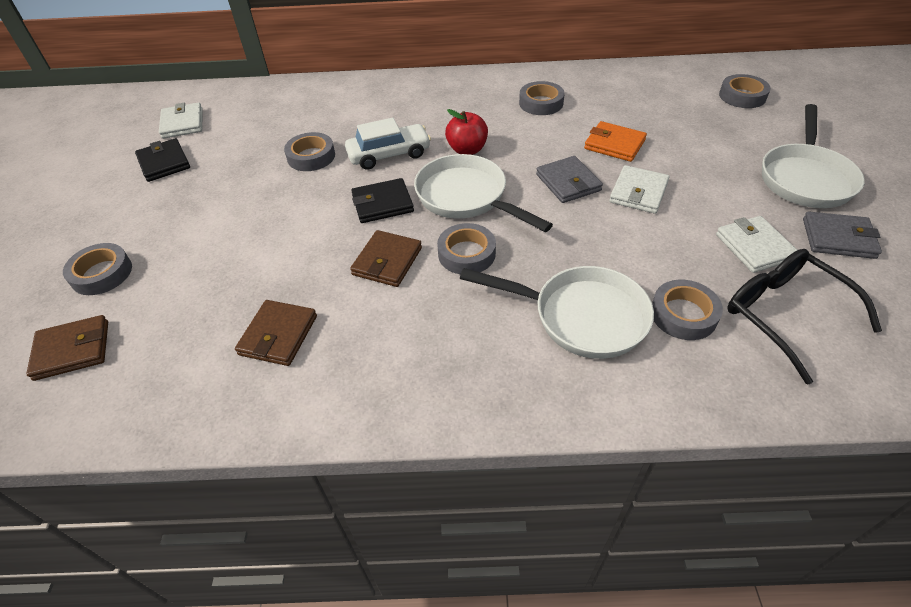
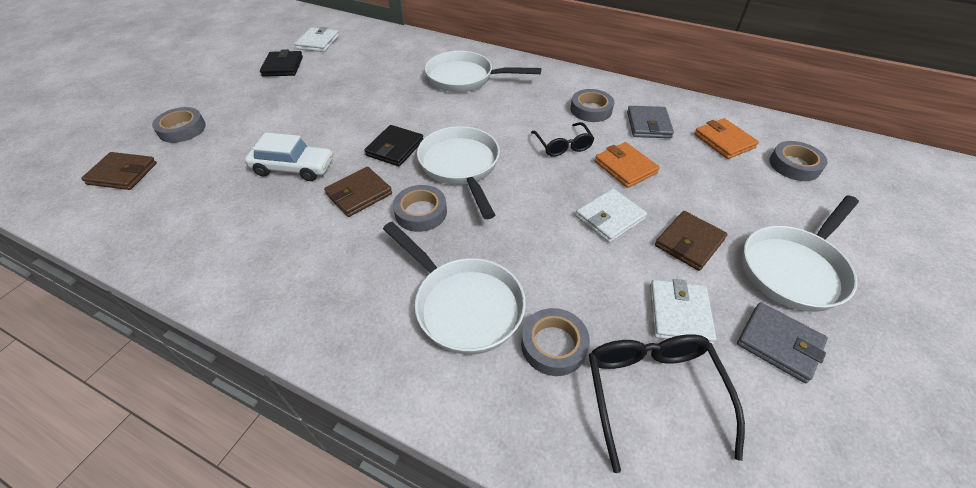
camera: 25 degrees right, 0 degrees up
(278, 335) = (241, 218): brown wallet -> brown wallet (689, 243)
(311, 156) = (378, 94): grey tape -> none
(382, 204) = (395, 148): black wallet -> black wallet turned 75 degrees counterclockwise
(389, 155) = (433, 112): white car -> white car (293, 168)
(391, 111) = (465, 78): none -> white pan
(467, 150) = (495, 128): red apple -> none
(544, 144) = (563, 145): none -> black glasses
(568, 182) = (554, 185): grey wallet -> grey wallet (648, 125)
(674, 94) = (724, 141): none -> orange wallet

